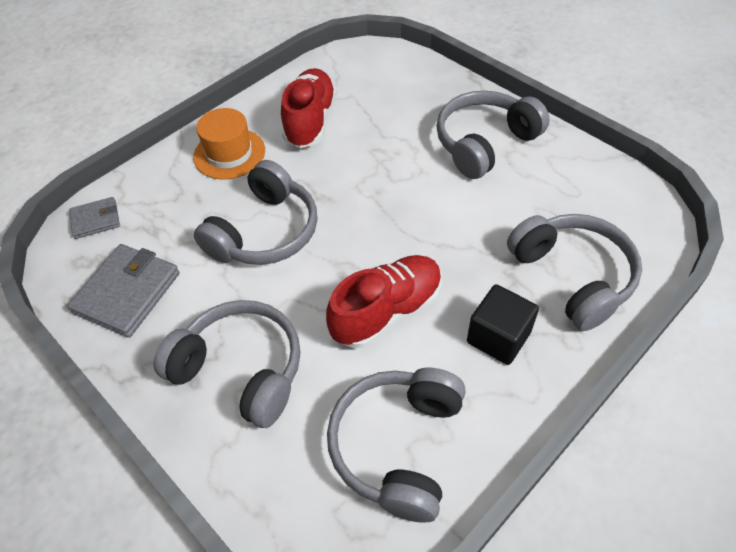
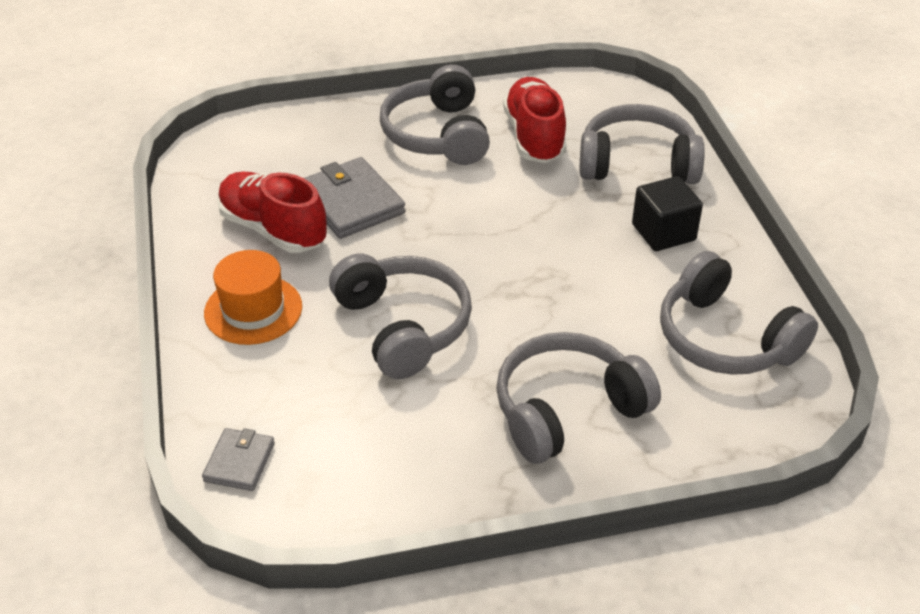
camera: 60 degrees left, 10 degrees down
(127, 293) = (386, 467): grey wallet -> grey wallet (351, 202)
(387, 311) = (581, 284): red shoe -> red shoe (534, 137)

